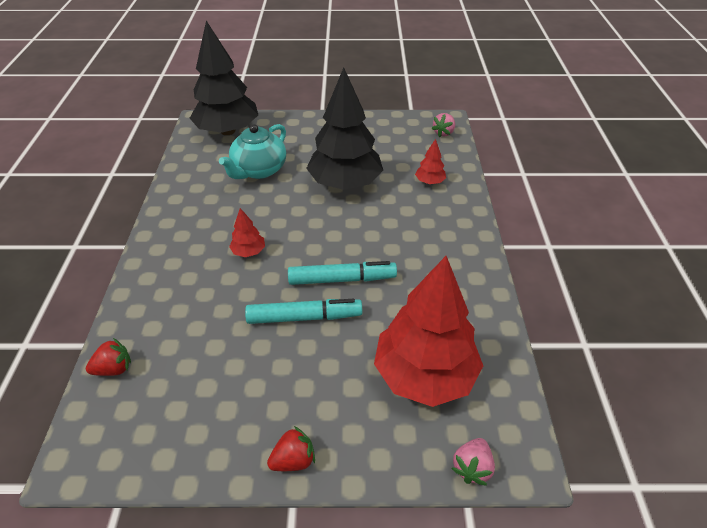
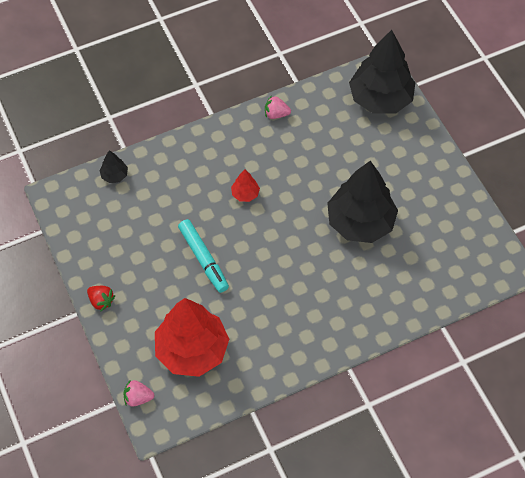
camera: 65 degrees right, 15 degrees up
(114, 368) = (114, 175): red strawberry -> black tree
(259, 170) = (340, 151): turquoise teapot -> none
(341, 279) = (250, 266): turquoise marker -> none
(429, 182) = (400, 286): red tree -> none
(443, 133) = (486, 273): pink strawberry -> pink strawberry (276, 114)

